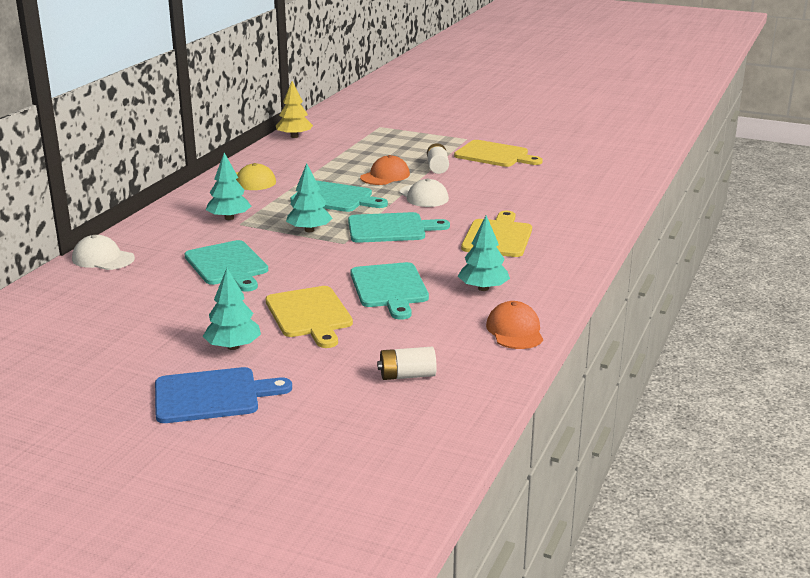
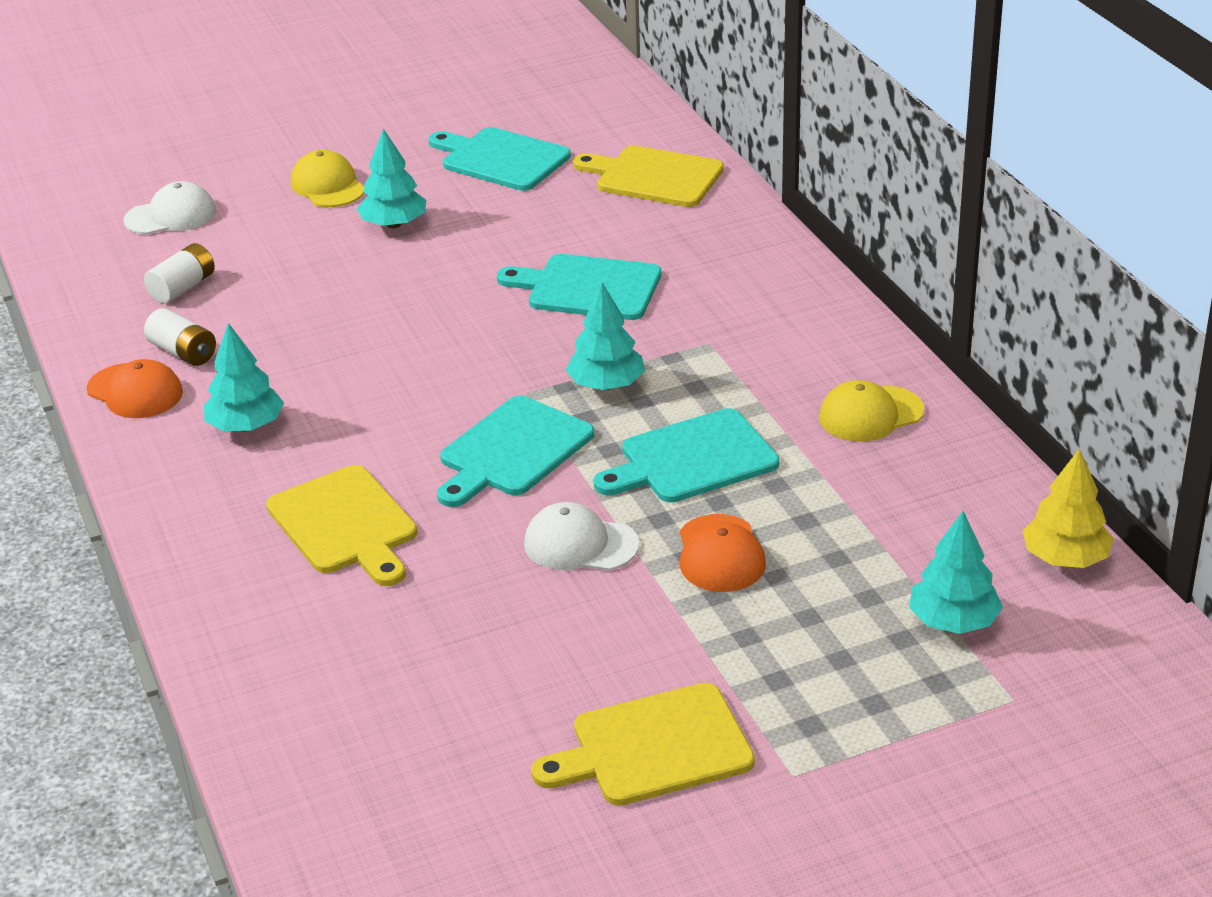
camera: 135 degrees right, 10 degrees up
(103, 258) = (731, 221): white cap -> white cap (171, 216)
(212, 396) = (328, 186): blue cutting board -> yellow cap
(229, 218) = (740, 343): turquoise tree -> turquoise tree (953, 622)
(309, 315) = (384, 288): yellow cutting board -> yellow cutting board (654, 177)
(389, 288) = (356, 364): turquoise cutting board -> turquoise cutting board (501, 159)
(437, 167) = (684, 635): white battery -> white battery (183, 352)

